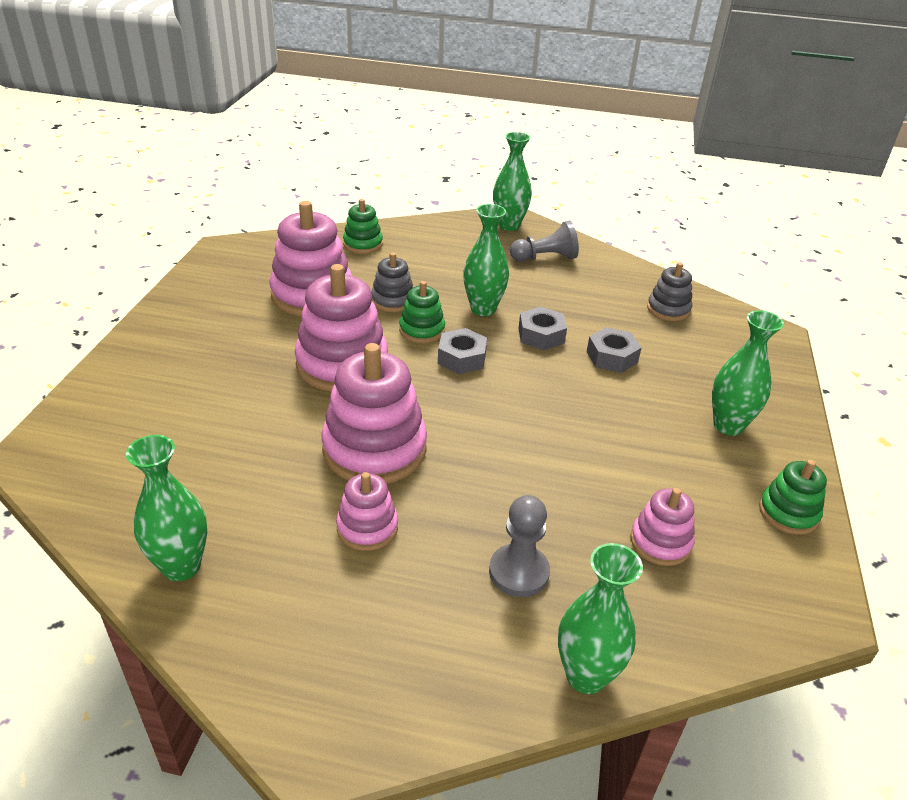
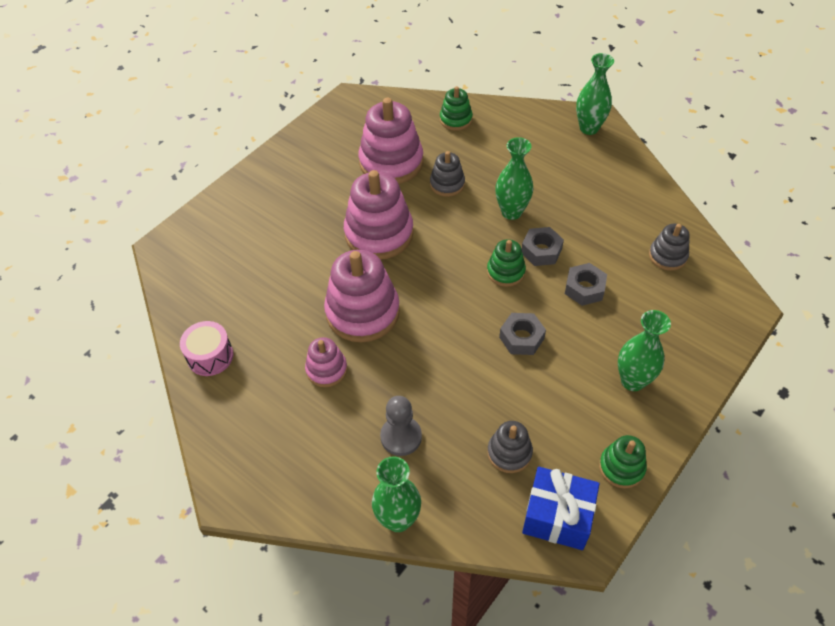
camera: 30 degrees right, 15 degrees up
(181, 566) = (210, 356): green vase -> pink drum
(422, 330) = (452, 219): green stacking toy -> green stacking toy (505, 272)
(462, 358) = (467, 254): grey nut -> grey nut (521, 338)
(545, 258) = (597, 172): grey pawn -> none
(660, 542) = (509, 453): pink stacking toy -> grey stacking toy
(767, 591) = (557, 516): none -> blue gift

